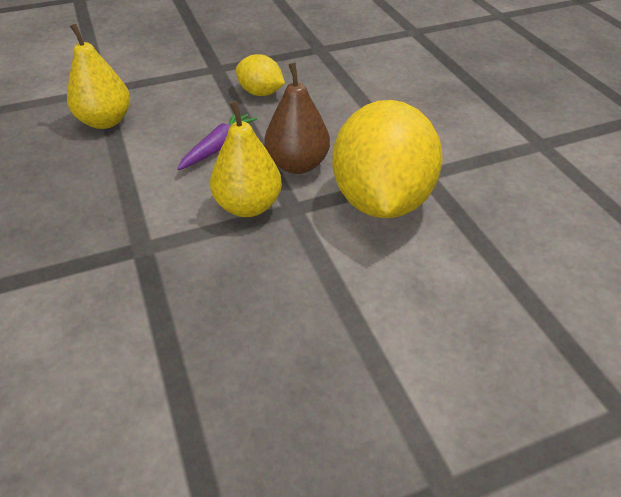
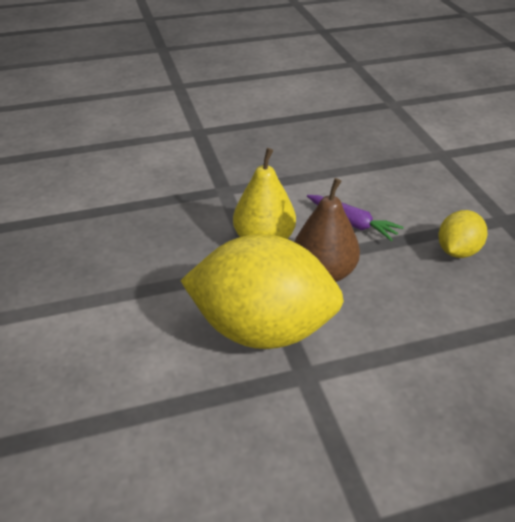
camera: 95 degrees right, 5 degrees down
(105, 121) = (388, 160): yellow pear -> none

